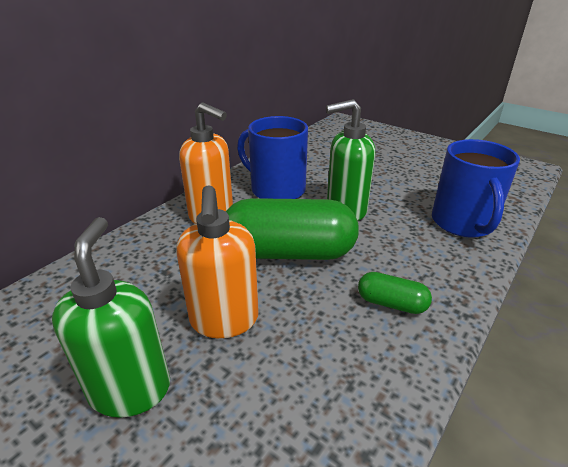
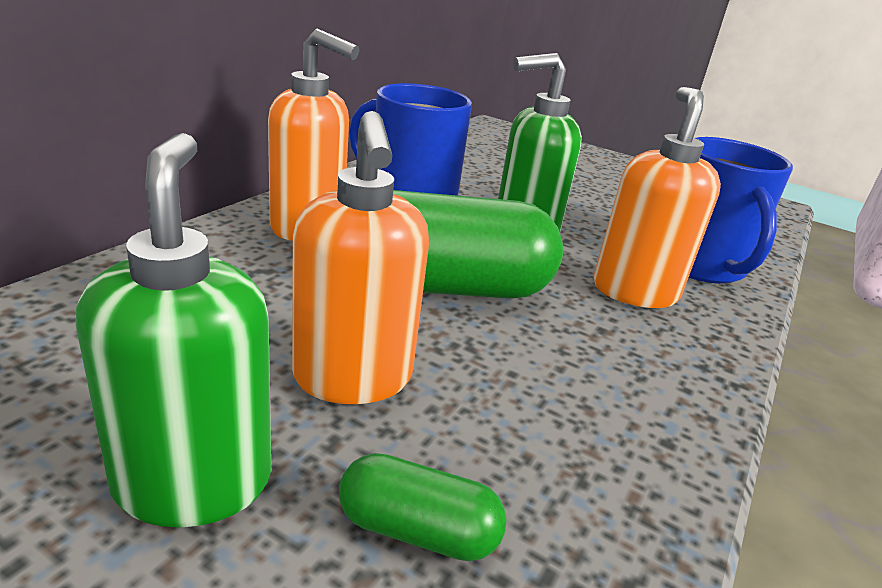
camera: 10 degrees left, 5 degrees down
(391, 303) = (621, 364): green capsule -> green capsule (417, 530)
(412, 247) = (634, 291): none -> orange soap dispenser

